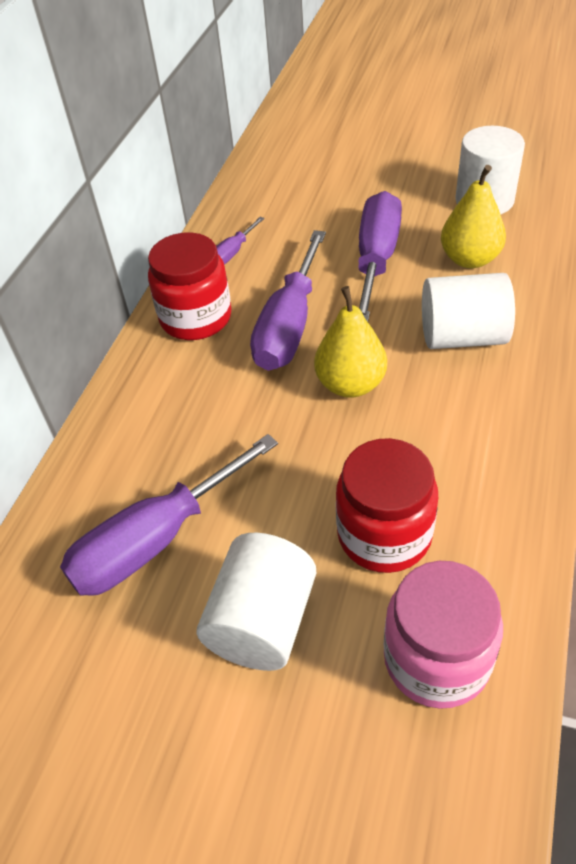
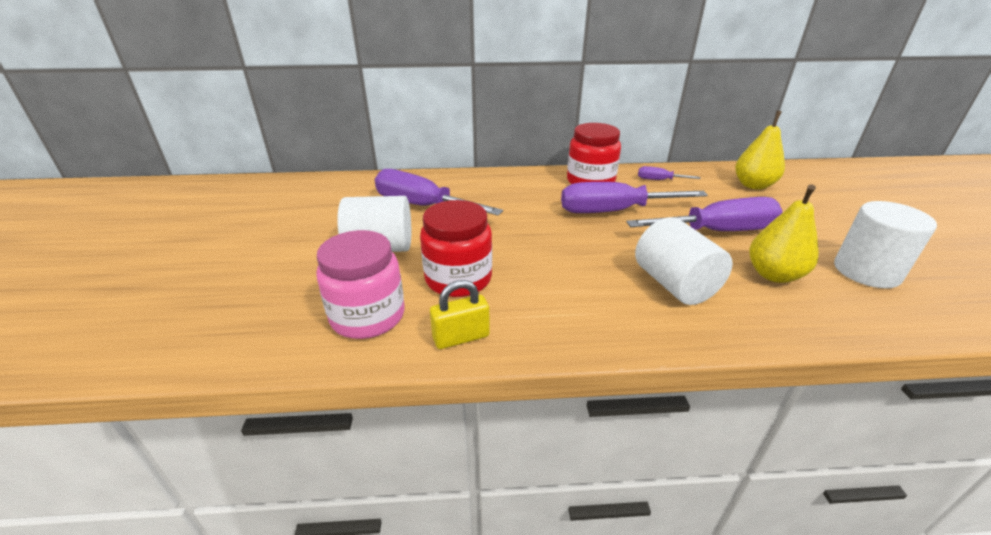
camera: 65 degrees right, 15 degrees down
(350, 384) = (580, 243): yellow pear -> yellow pear (753, 185)
(505, 558) = (461, 337): none -> yellow padlock

